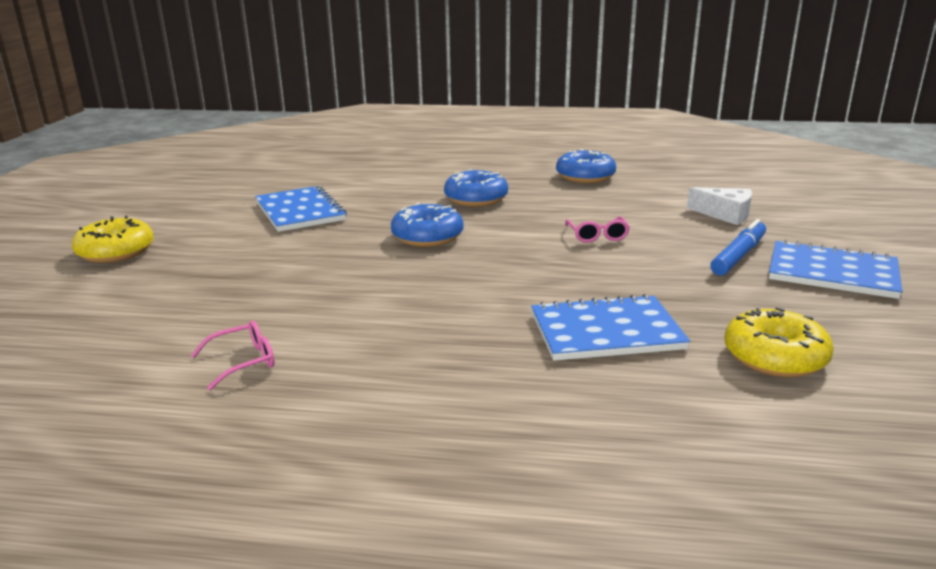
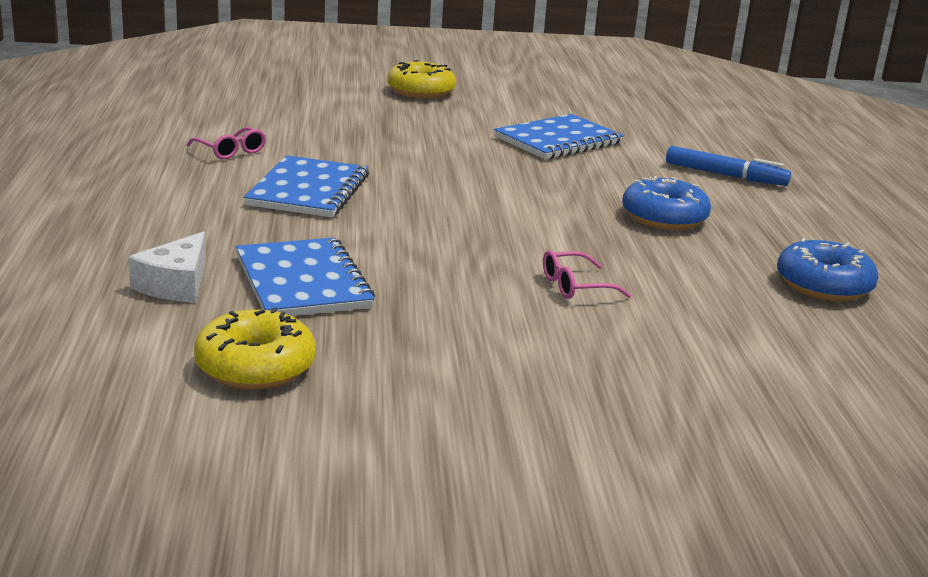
camera: 75 degrees right, 0 degrees up
(427, 237) = (519, 198): blue donut -> none
(725, 214) = (727, 384): white cheese -> white cheese (176, 284)
(738, 256) = (552, 377): blue marker -> blue marker (725, 175)
(832, 273) = (520, 444): blue notebook -> blue notebook (308, 190)

